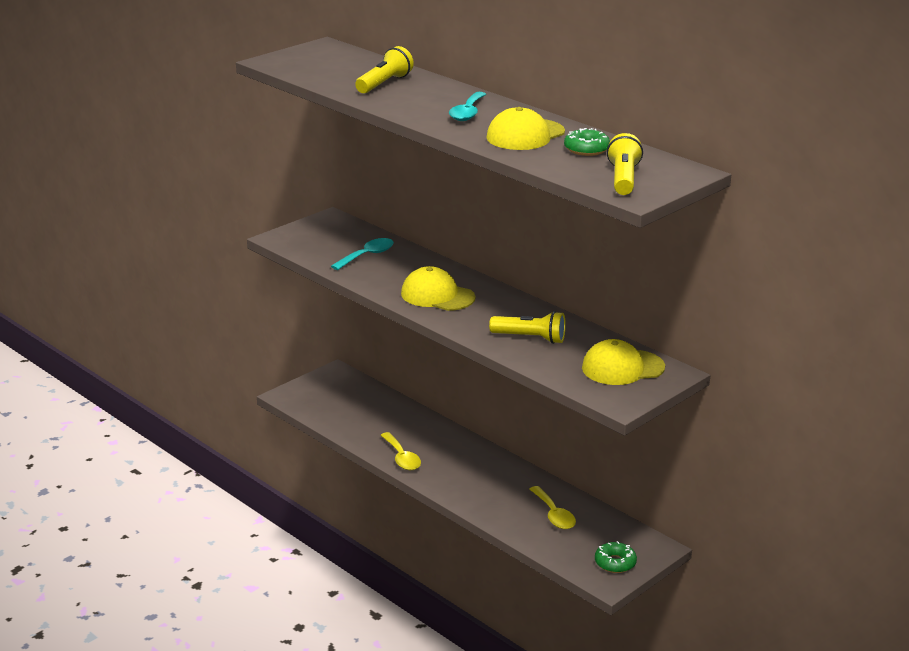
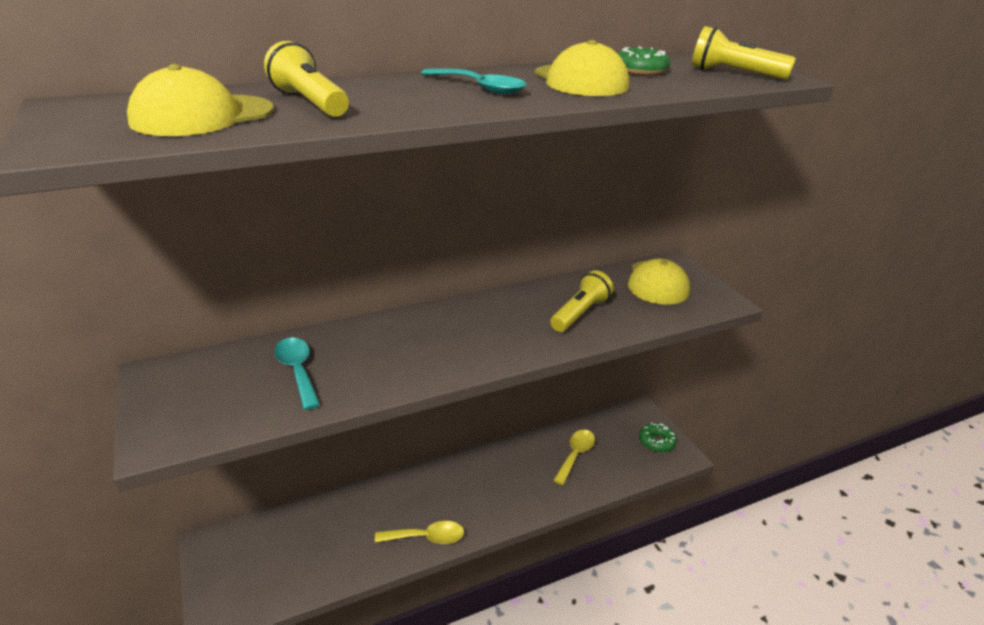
camera: 70 degrees left, 5 degrees up
(437, 295) = (448, 345): yellow cap -> yellow cap (203, 116)
(554, 515) = (575, 455): yellow spoon -> yellow spoon turned 60 degrees counterclockwise

